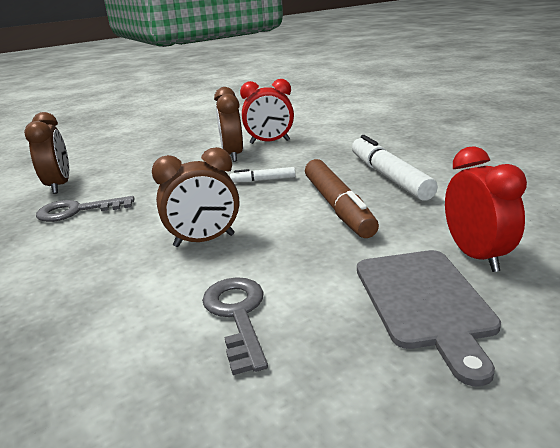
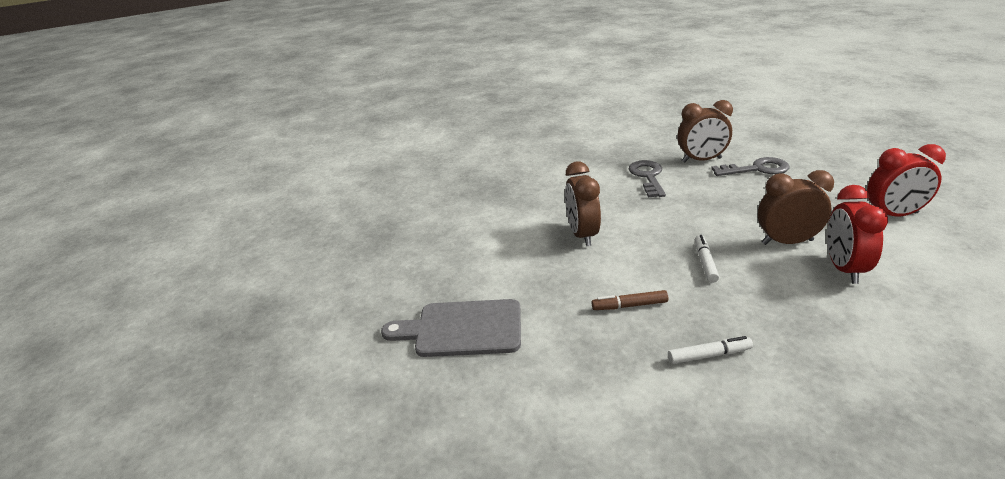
camera: 100 degrees right, 5 degrees up
(237, 315) = (484, 251): grey key -> grey key (756, 169)
(337, 207) = (629, 305): brown marker -> brown marker, size x0.50
(389, 177) = (709, 355): white marker -> white marker, size x0.50
(475, 255) = (511, 374): red clock -> red clock (894, 215)

